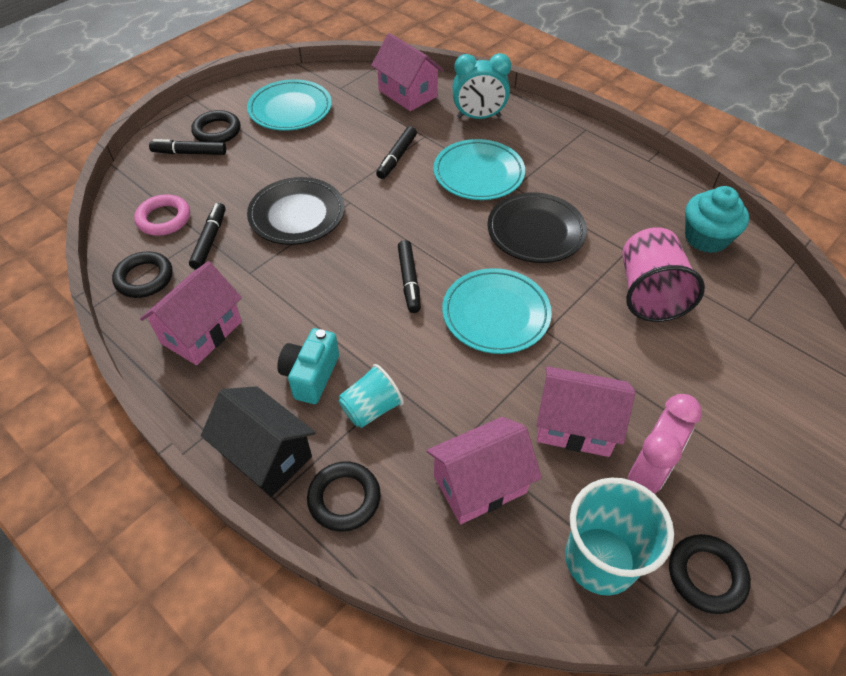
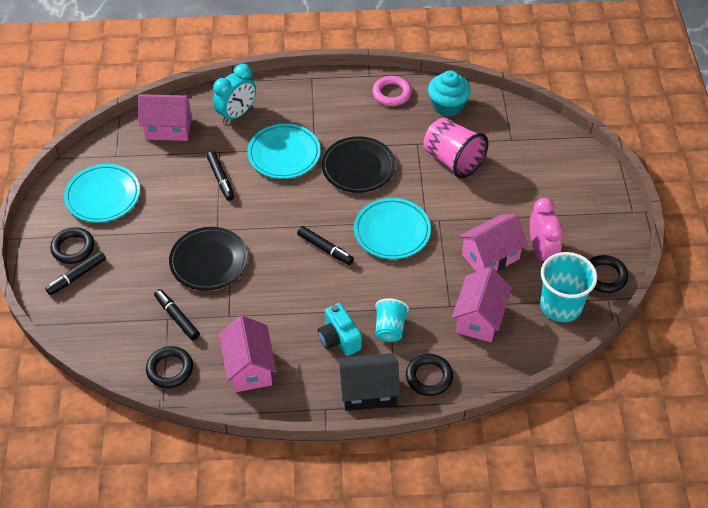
camera: 45 degrees left, 0 degrees up
(164, 219) = (127, 328): pink ring -> pink ring (391, 93)

